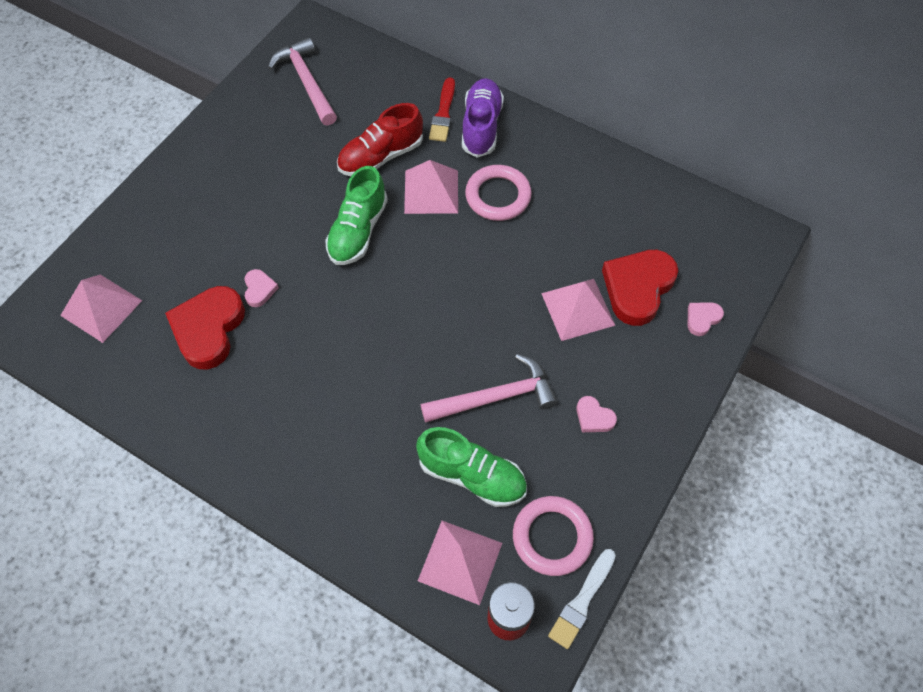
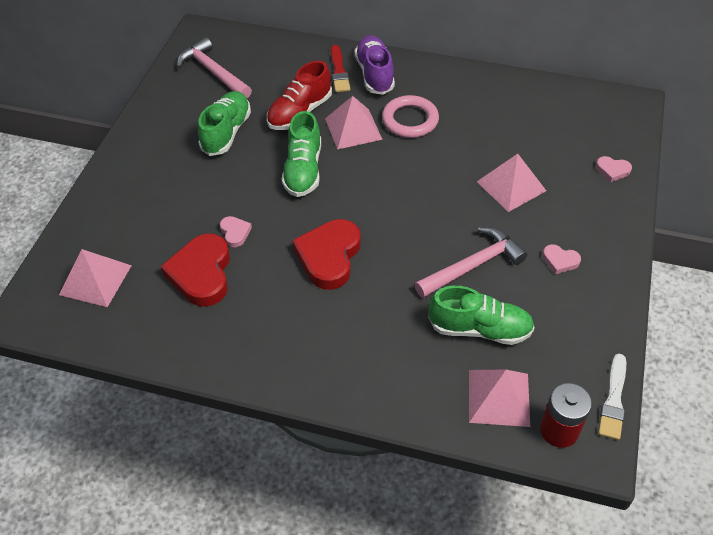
camera: 15 degrees left, 10 degrees down
(294, 163) = (226, 132): none -> green shoe
(552, 537) = (567, 358): pink ring -> none
(638, 288) = (552, 160): red heart -> red heart (329, 257)
(702, 319) = (612, 170): pink heart -> pink heart turned 105 degrees counterclockwise

